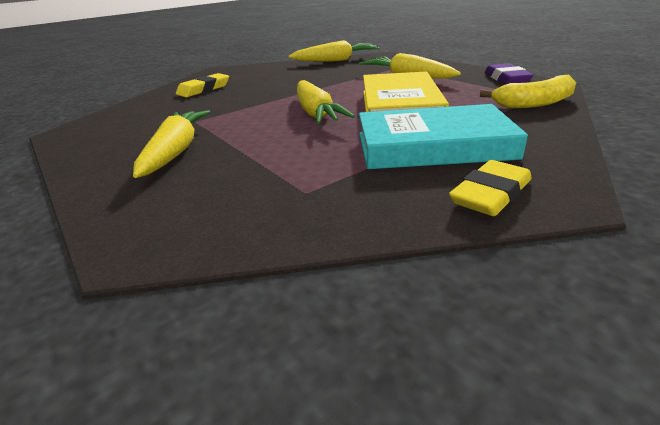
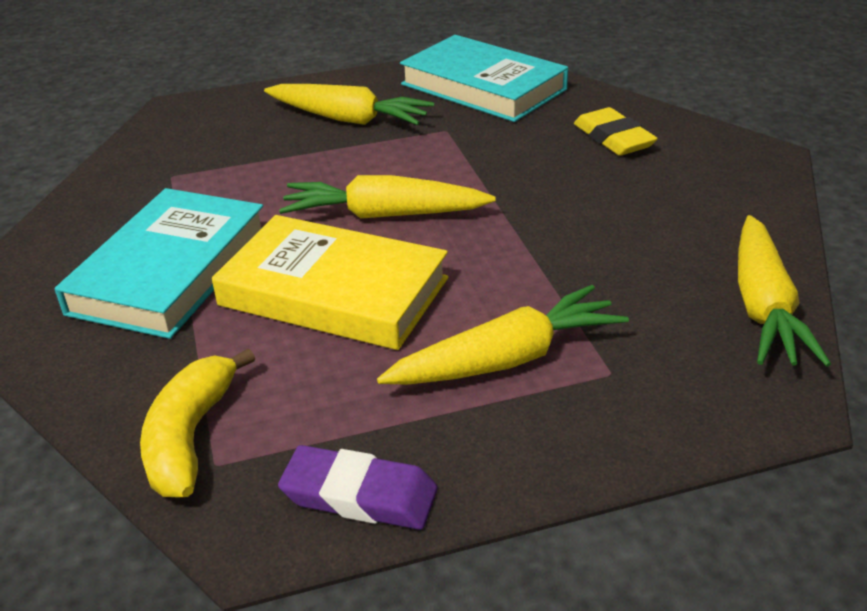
camera: 110 degrees right, 5 degrees up
(121, 124) = (483, 87): none -> turquoise book
(490, 194) = (41, 264): yellow eraser -> none

